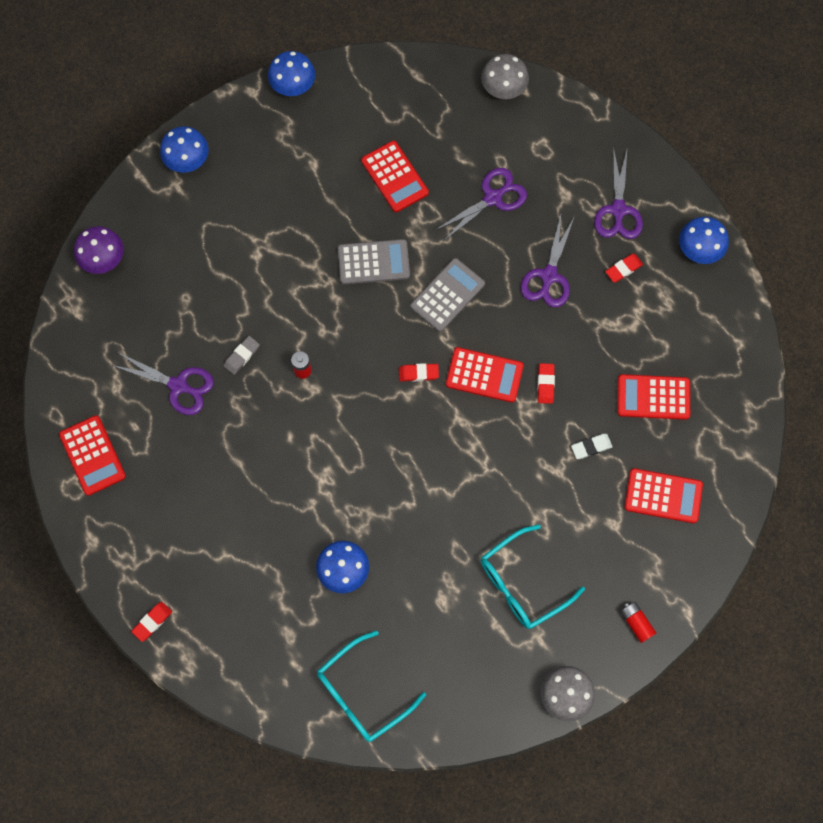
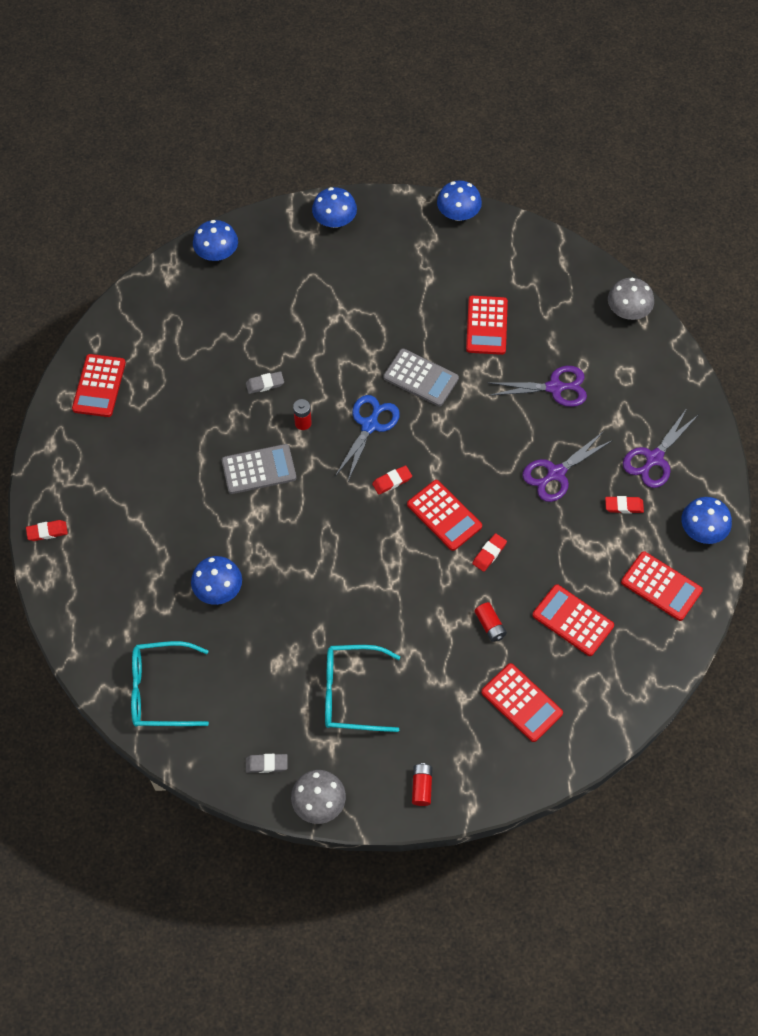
camera: 35 degrees right, 10 degrees down
(103, 258) = (217, 253): purple mushroom -> blue mushroom
(178, 386) = (200, 376): purple scissors -> none
(362, 335) = (369, 425): none -> blue scissors
(418, 373) = (392, 481): red eraser -> red eraser turned 60 degrees counterclockwise
(447, 295) = (461, 438): grey calculator -> grey calculator (259, 469)
(499, 693) = (266, 764): none -> grey eraser
(591, 447) = (490, 625): white eraser -> red battery
(701, 320) = (661, 586): none -> red calculator

